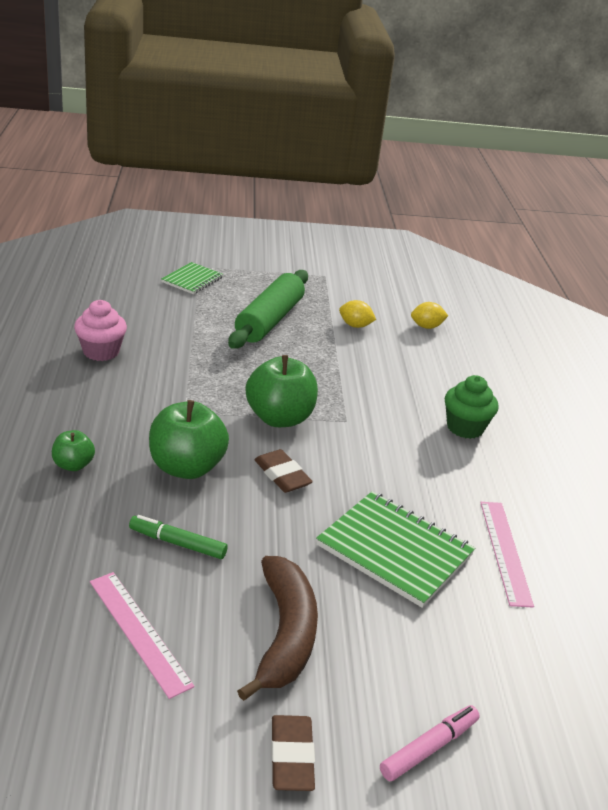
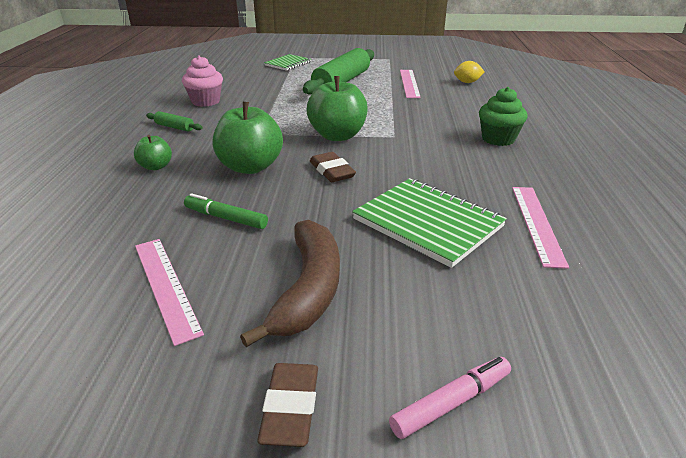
camera: 10 degrees right, 0 degrees up
(75, 398) = (174, 127): none -> green rolling pin
(355, 325) = (409, 83): yellow lemon -> pink ruler

